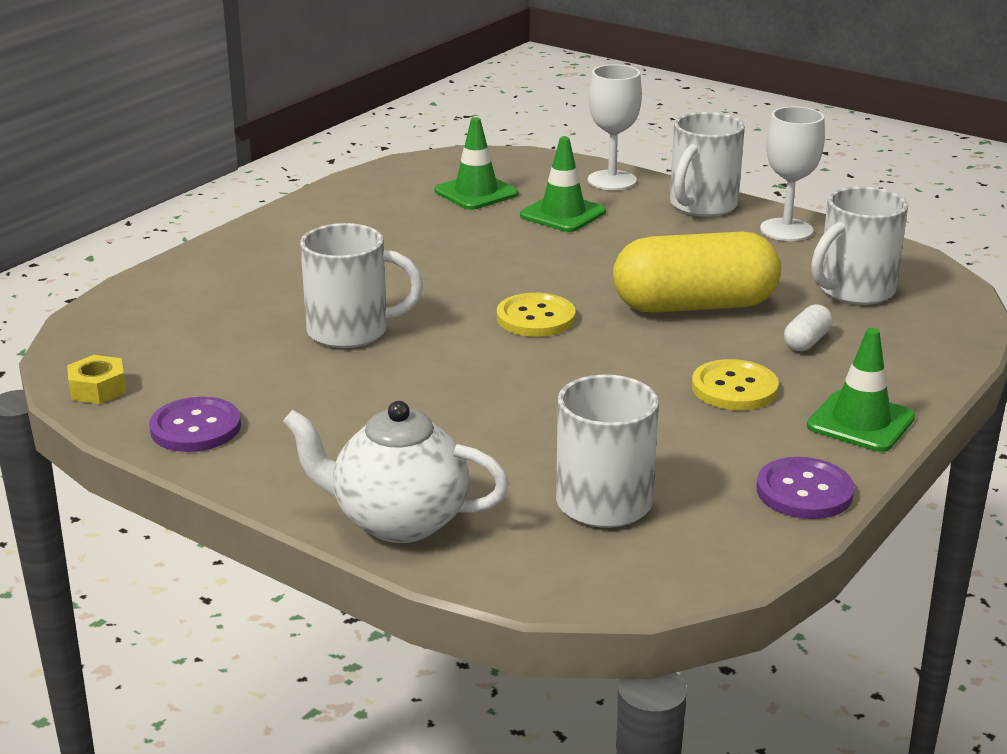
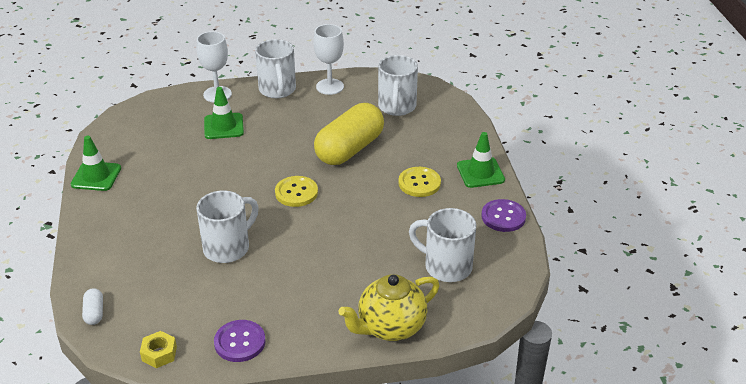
camera: 45 degrees left, 10 degrees up
(398, 521) = (390, 327): white teapot -> yellow teapot
(476, 193) = (164, 134): green traffic cone -> green traffic cone (96, 176)
(806, 341) = (414, 144): white capsule -> white capsule (94, 313)

